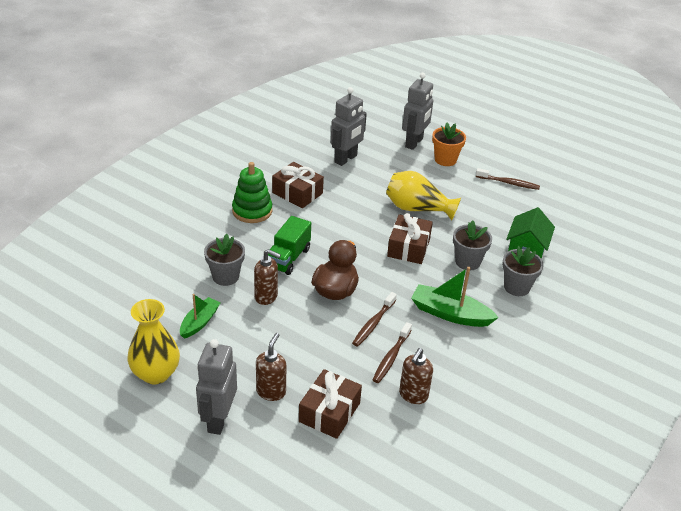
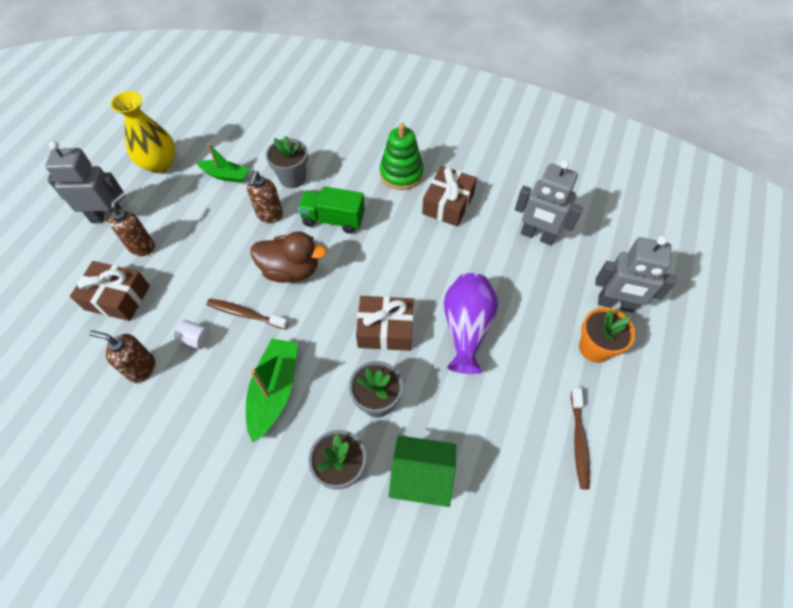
camera: 80 degrees right, 20 degrees up
(271, 391) = (142, 247): brown soap dispenser -> brown soap dispenser turned 75 degrees counterclockwise
(391, 357) = (196, 339): brown toothbrush -> white cylinder
(417, 209) = (466, 328): yellow vase -> purple vase

